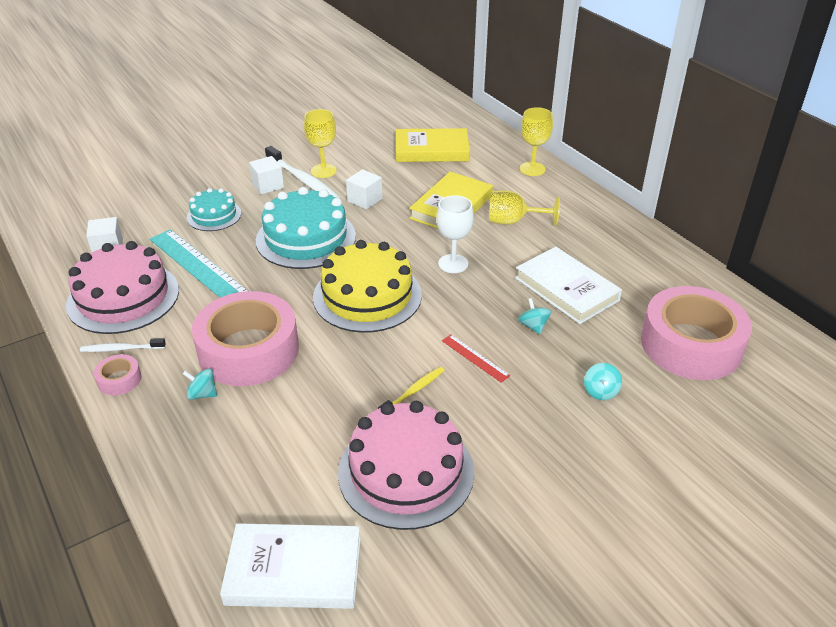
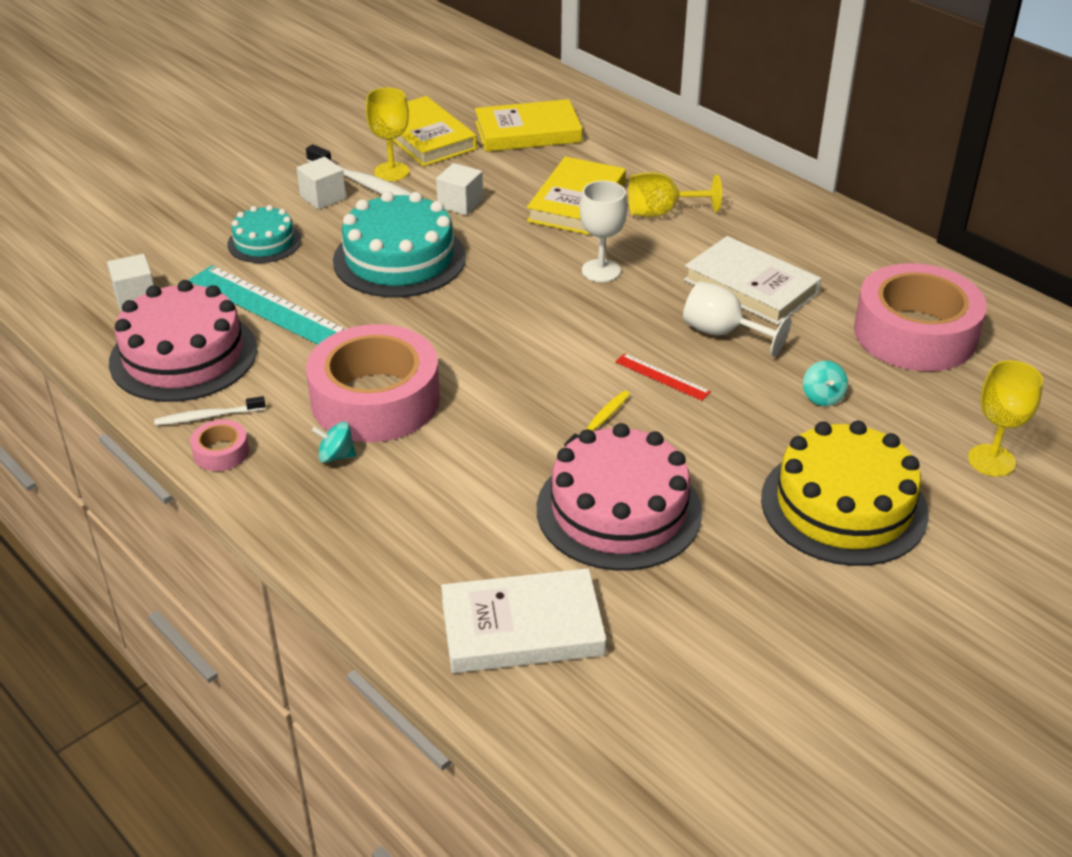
camera: 10 degrees left, 0 degrees up
(356, 147) = (425, 137): none -> yellow book
(367, 296) = (504, 320): yellow cake -> yellow cake (844, 506)
(532, 169) = (667, 145): yellow goblet -> yellow goblet (991, 460)
(533, 326) = (722, 333): turquoise spinning top -> white goblet

